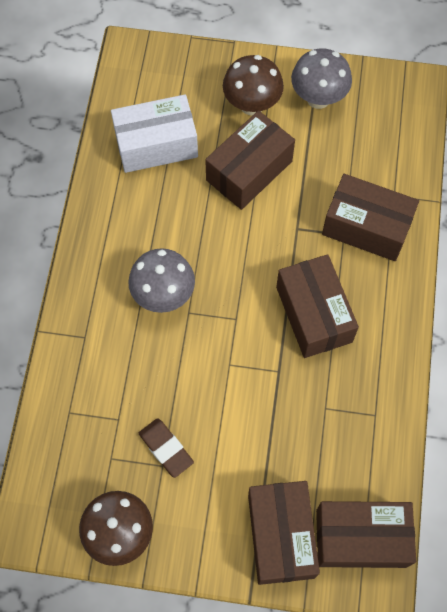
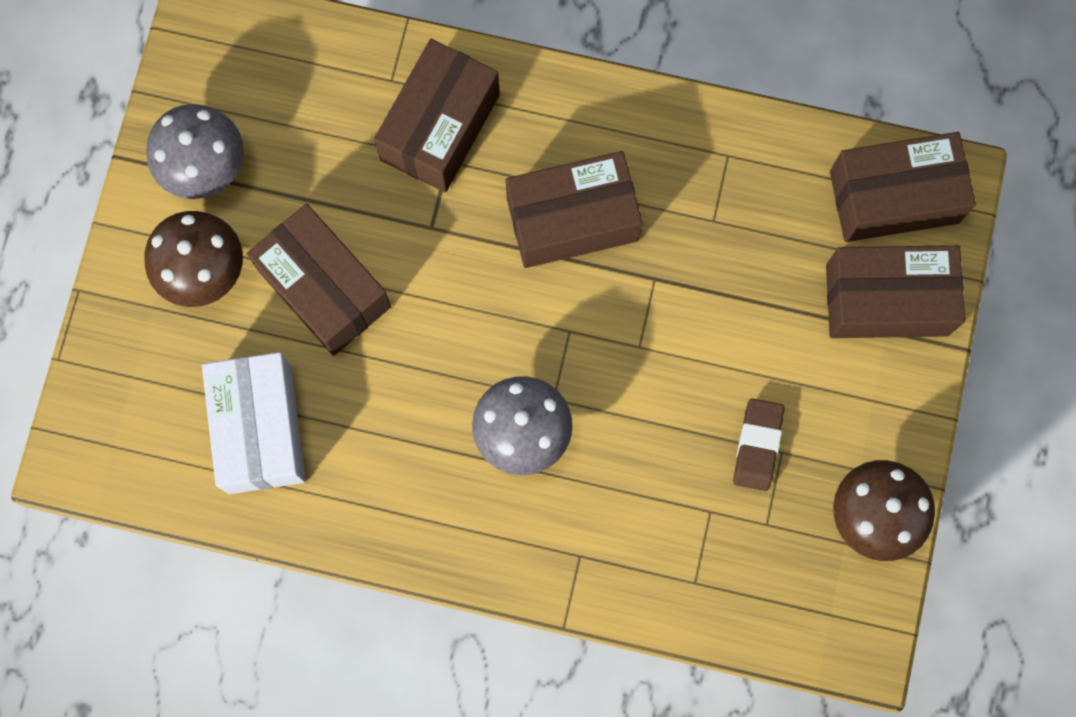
camera: 85 degrees left, 10 degrees up
(166, 448) = (758, 445): brown eraser -> brown eraser turned 45 degrees counterclockwise
(361, 538) = (894, 197): brown box -> brown box turned 75 degrees clockwise

